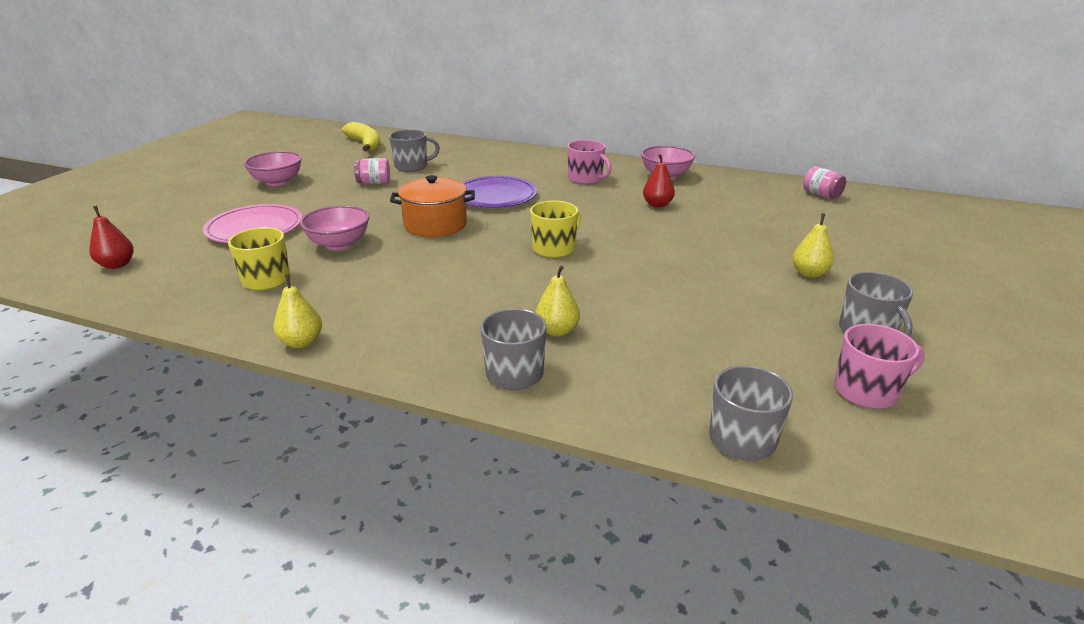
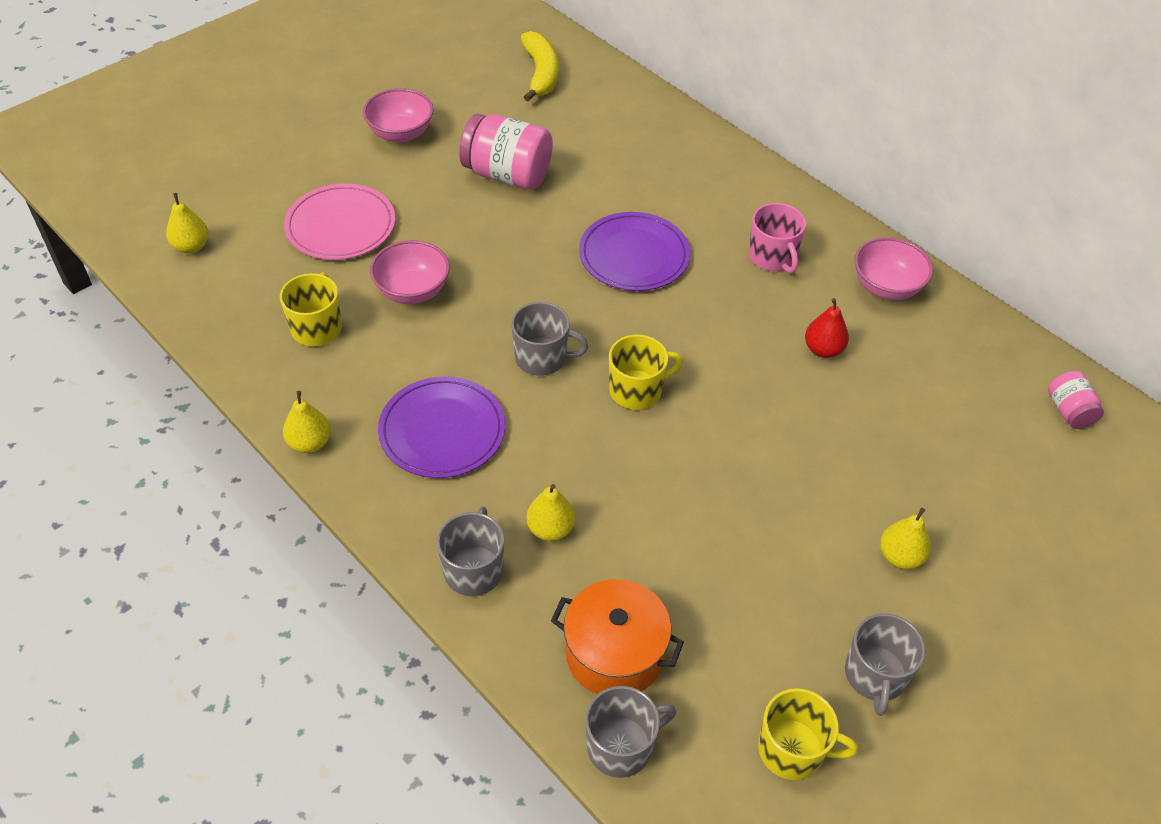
camera: 25 degrees right, 20 degrees up
(117, 265) = (191, 246): red pear -> yellow pear
(374, 183) = (507, 174): pink jar -> pink jar, size x1.89
(412, 166) = (571, 150): grey mug -> grey mug (542, 358)
(420, 304) = (442, 430): none -> purple plate
(435, 225) = (531, 291): orange pot -> orange pot (614, 654)
(867, 391) = (792, 750): pink mug -> yellow mug

